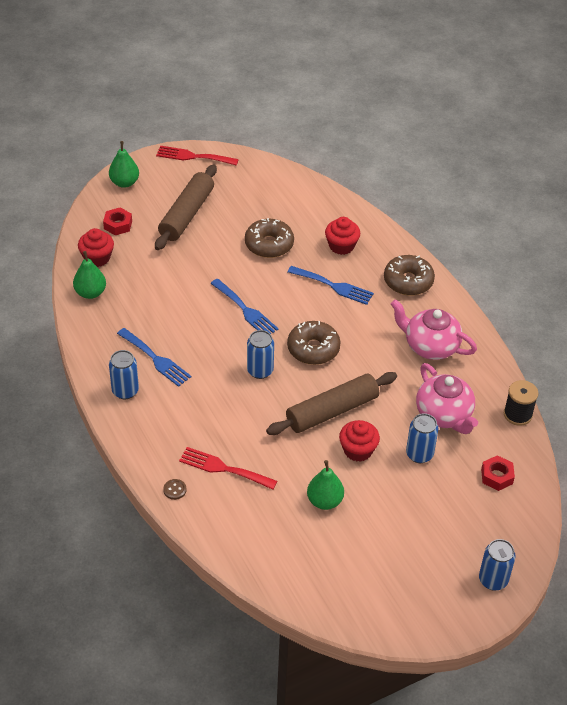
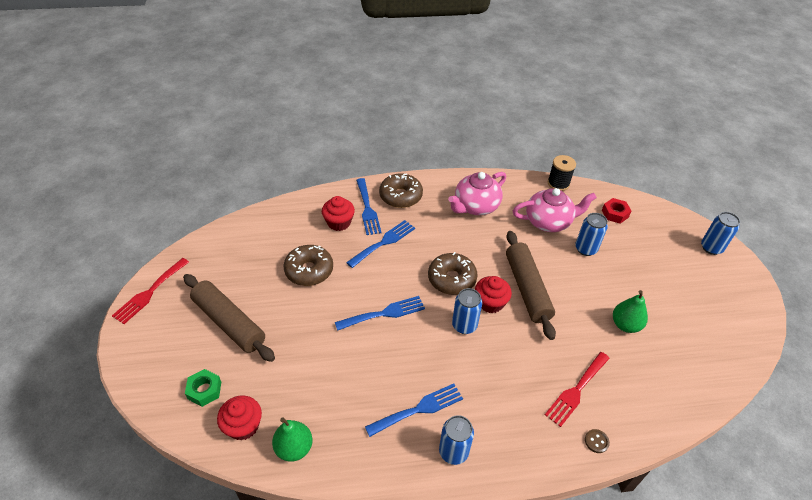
camera: 70 degrees left, 0 degrees up
(118, 225) = (204, 390): red nut -> green nut
(124, 182) = (143, 365): green pear -> none
(358, 450) = (574, 285): red cupcake -> red cupcake (490, 303)
(373, 261) = (367, 209): none -> blue fork

